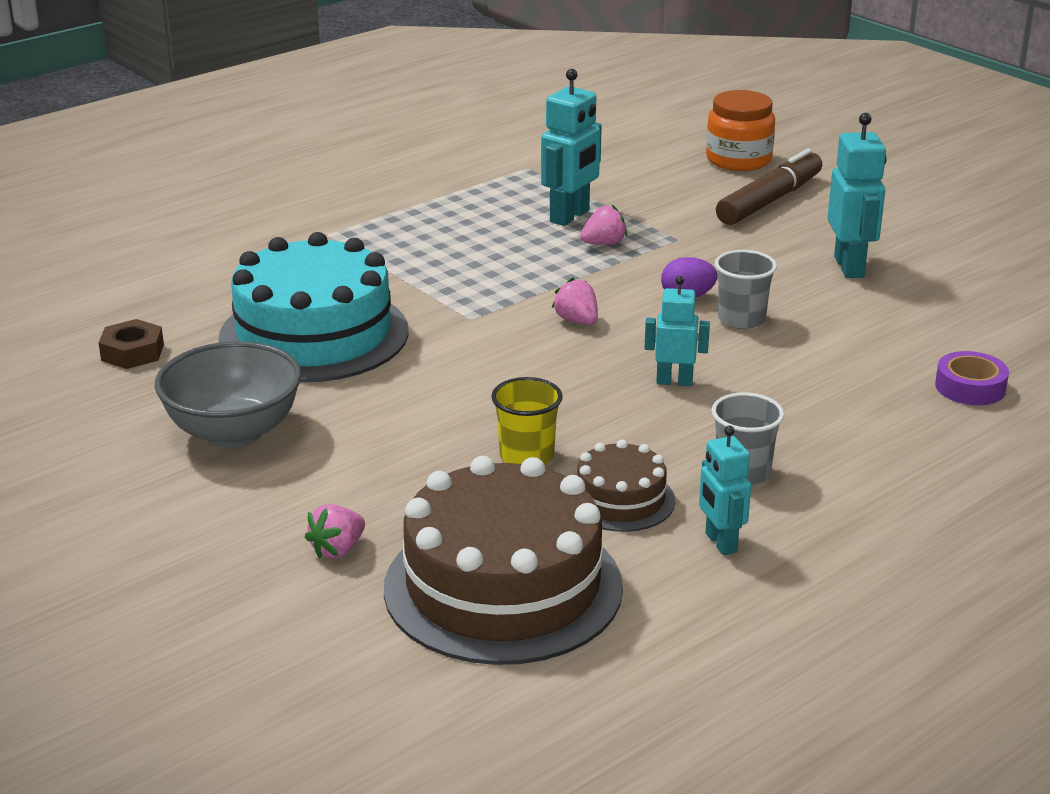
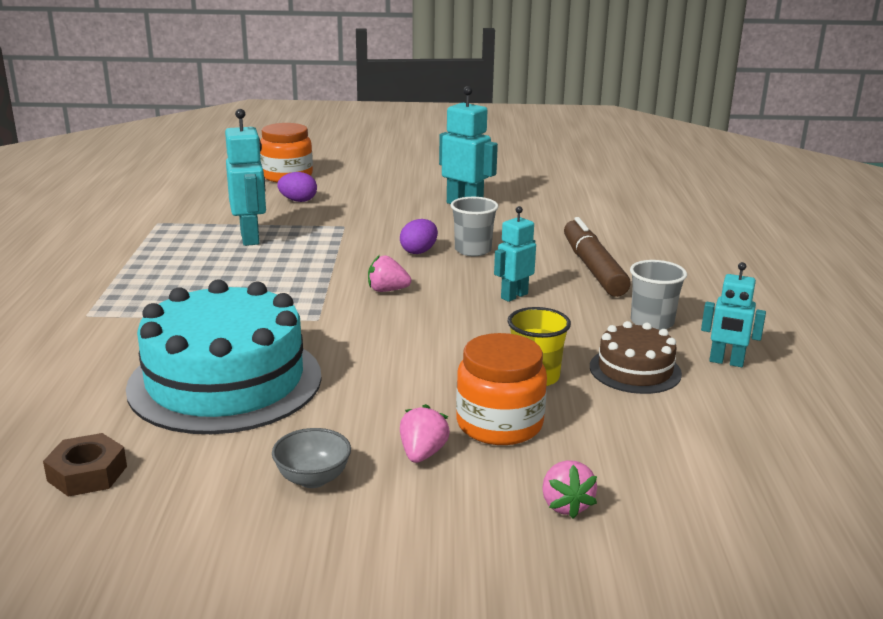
camera: 50 degrees left, 5 degrees down
(233, 432) = (313, 478): grey bowl -> grey bowl, size x0.51
(419, 472) = (499, 424): none -> orange jar
(503, 587) = (699, 457): brown cake -> none
(604, 244) = (306, 244): pink strawberry -> pink strawberry (422, 454)
(691, 193) = (298, 201): none -> purple egg
(769, 201) = (351, 189): brown marker -> brown marker (593, 268)
(970, 387) = (641, 234): purple tape -> none

